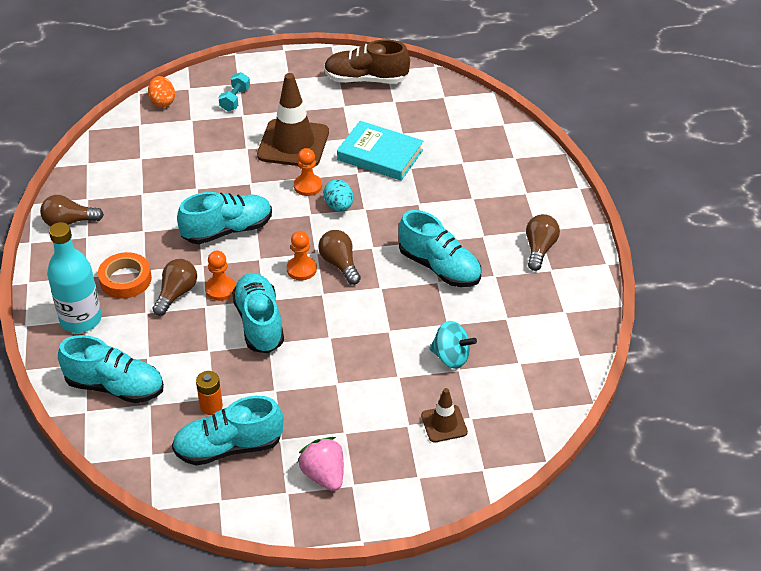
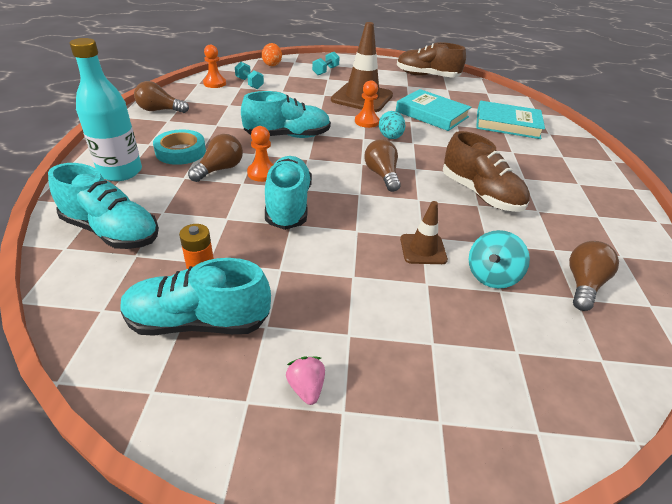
camera: 10 degrees right, 5 degrees down
(125, 279) = (180, 152): orange tape -> turquoise tape
(149, 148) = (249, 83): none -> turquoise dumbbell
(301, 269) = (344, 172): orange pawn -> orange pawn (214, 83)
(324, 475) = (306, 387): pink strawberry -> pink strawberry, size x0.60
(439, 267) = (480, 194): turquoise shoe -> brown shoe
(444, 424) = (481, 352): brown traffic cone -> brown traffic cone (423, 249)
(451, 357) = (491, 276): turquoise spinning top -> turquoise spinning top turned 90 degrees clockwise
(467, 152) = (507, 124): none -> turquoise book
(539, 249) = (583, 197): brown light bulb -> brown light bulb (583, 284)

